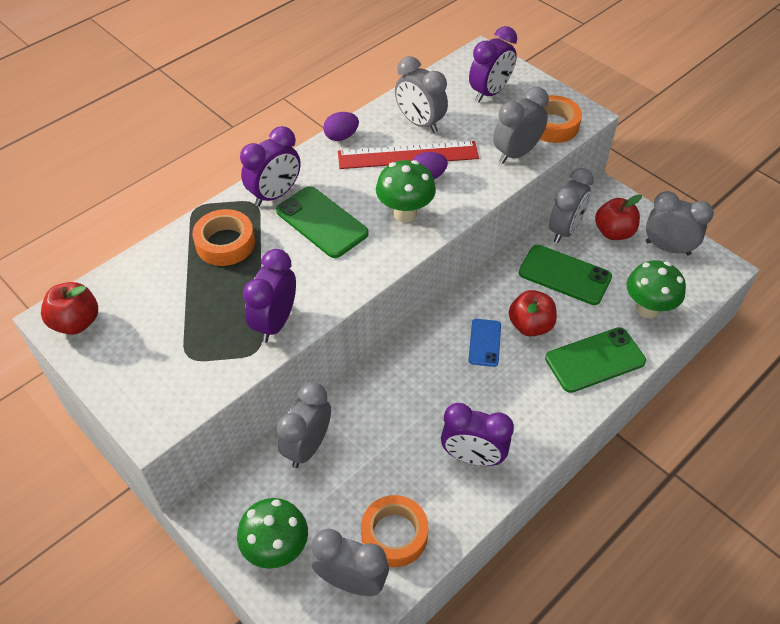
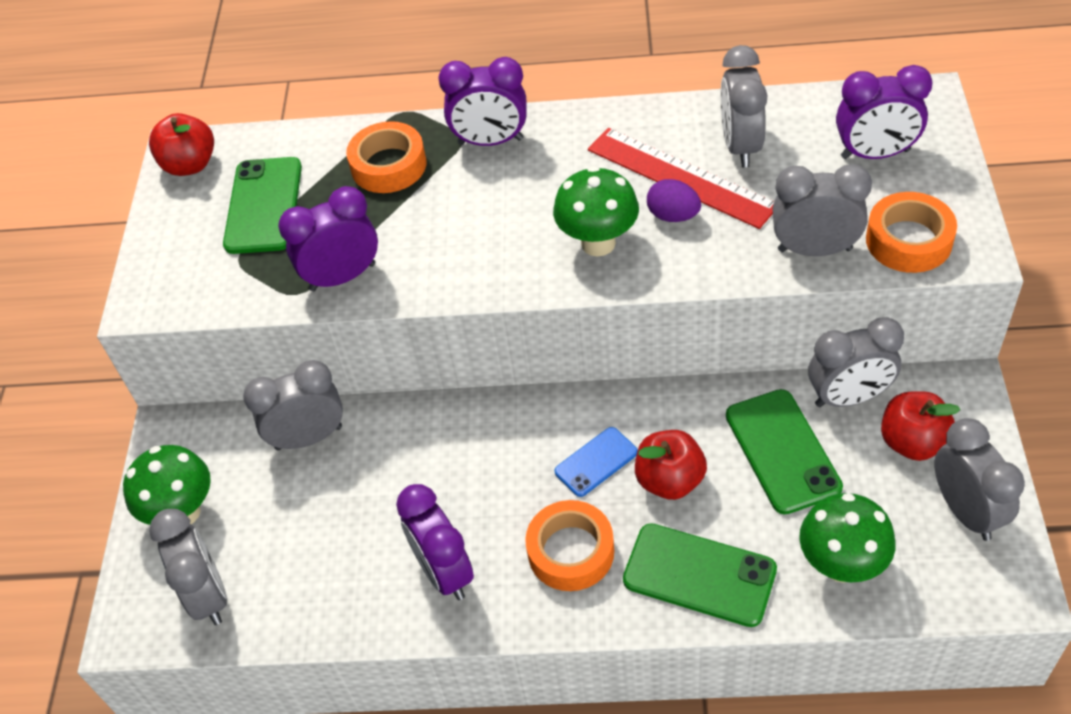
camera: 50 degrees right, 0 degrees up
(321, 222) = (502, 199): green phone -> green phone (263, 206)
(341, 136) = (632, 113): purple egg -> none
(394, 535) = (289, 585): orange tape -> orange tape (571, 551)

